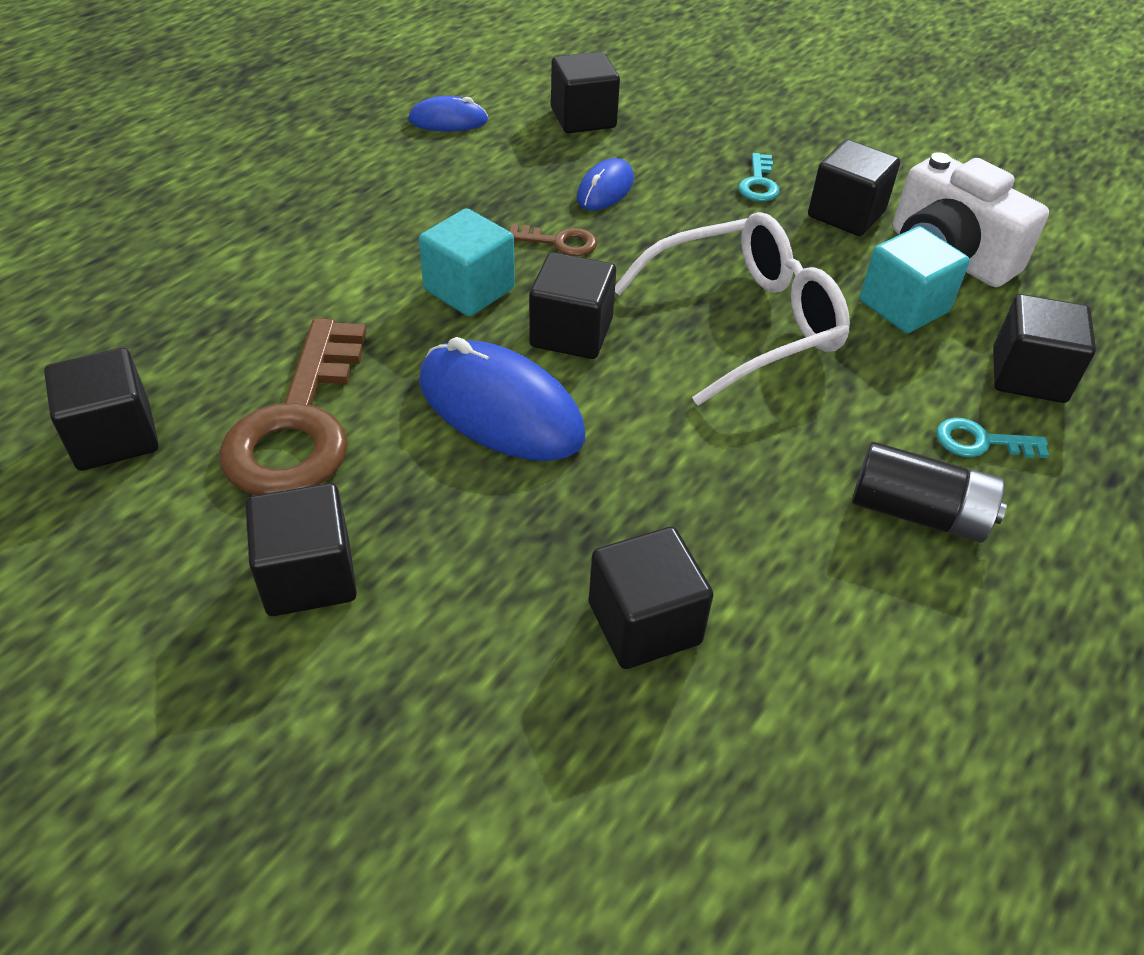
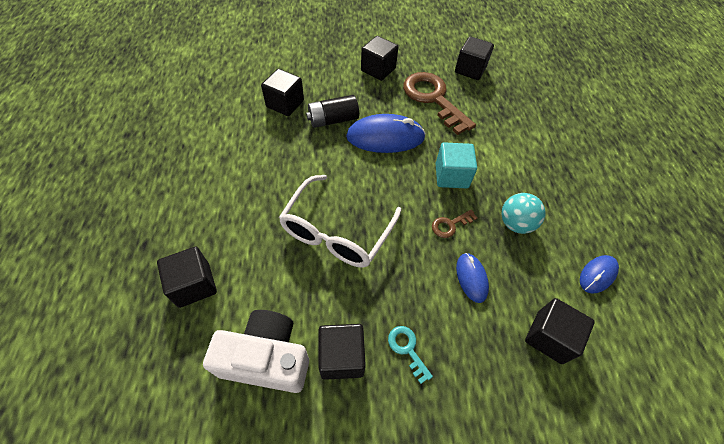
camera: 140 degrees right, 10 degrees up
(466, 198) = (515, 223): none -> turquoise ball
(571, 333) = (395, 181): black cube -> none
(903, 306) = (272, 294): turquoise cube -> none
(918, 513) = (220, 182): black battery -> black battery (333, 120)
(981, 442) = (206, 229): turquoise key -> none

